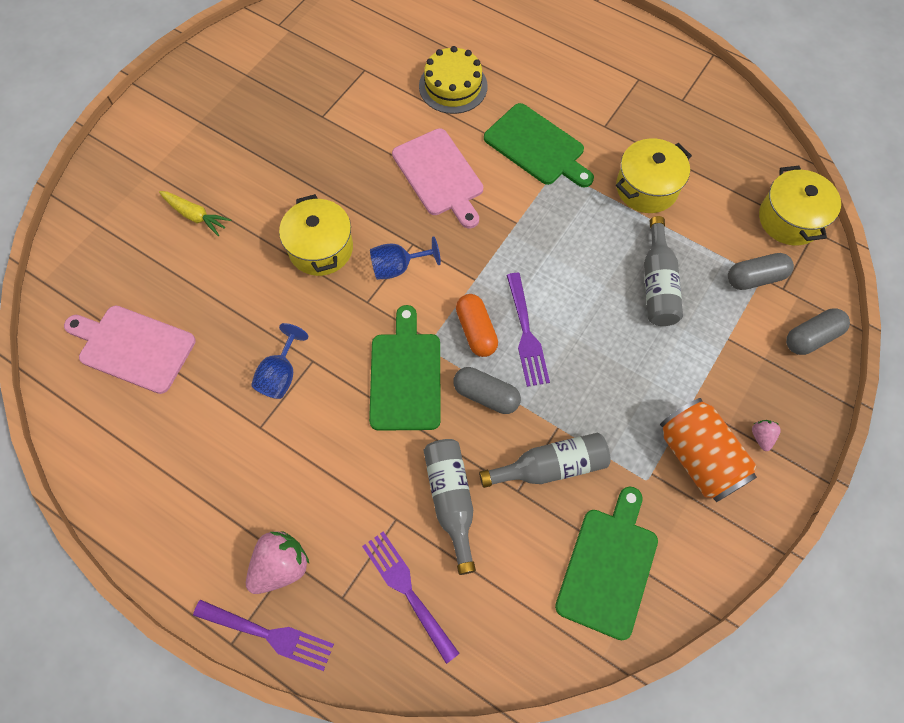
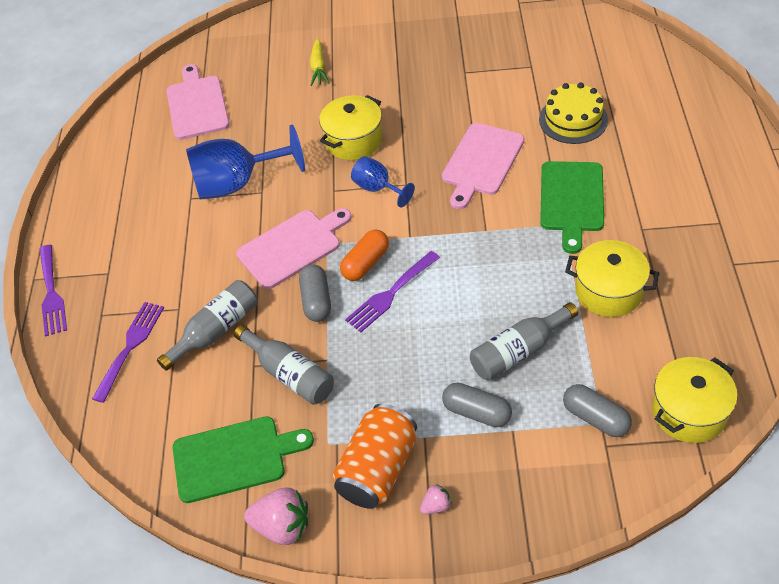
camera: 60 degrees right, 15 degrees down
(281, 375) = (237, 183): blue goblet -> blue goblet, size x1.84
(281, 566) = (101, 270): pink strawberry -> pink strawberry (282, 526)
(405, 376) = (292, 247): green cutting board -> pink cutting board
(811, 337) = (574, 494): grey capsule -> grey capsule (477, 412)

